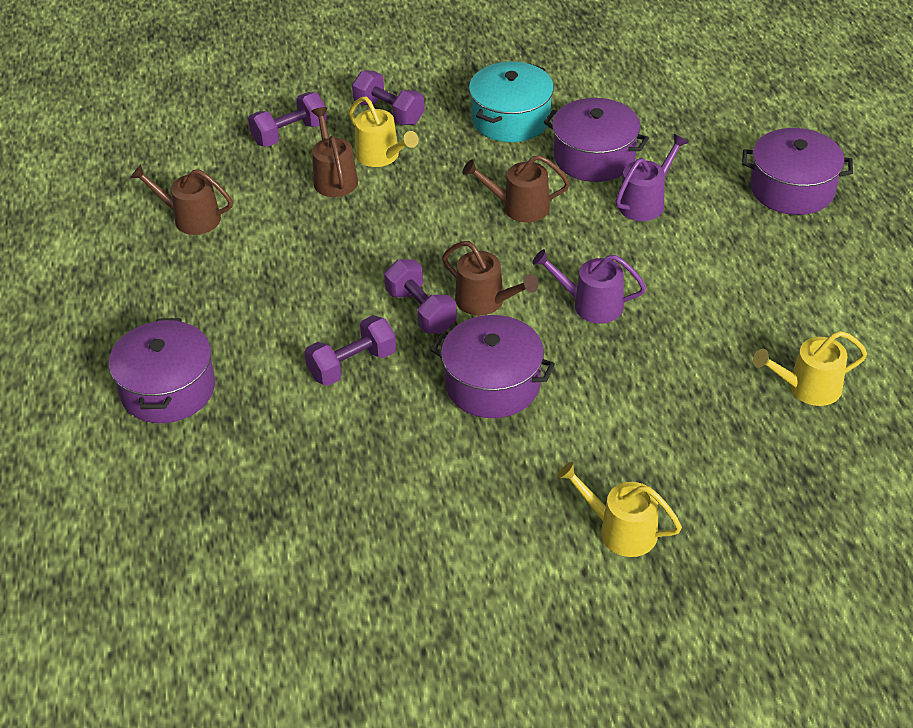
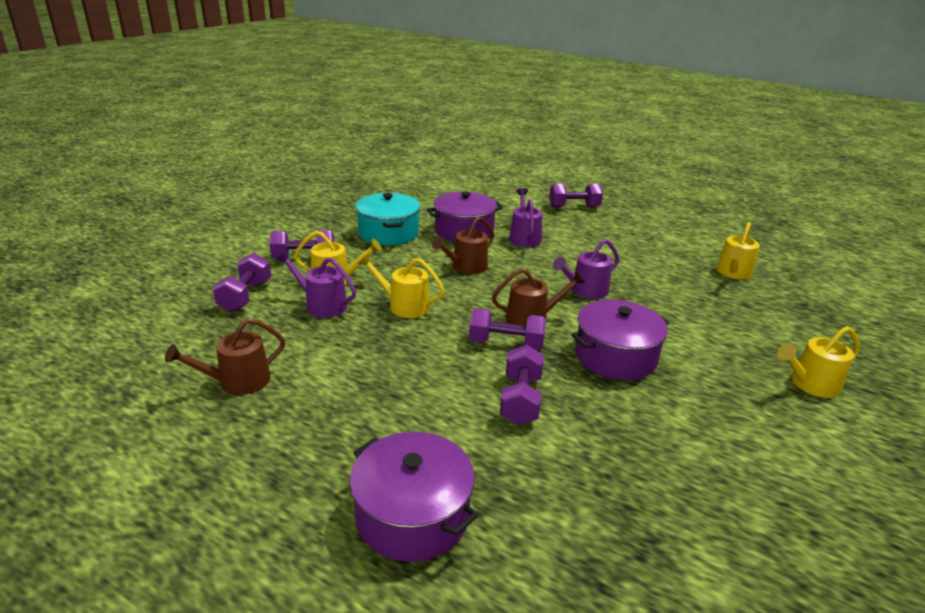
camera: 50 degrees left, 15 degrees down
(334, 178) = (322, 305): brown watering can -> purple watering can
(397, 219) = (404, 306): none -> yellow watering can
(792, 189) = (574, 207): purple pot -> purple dumbbell

